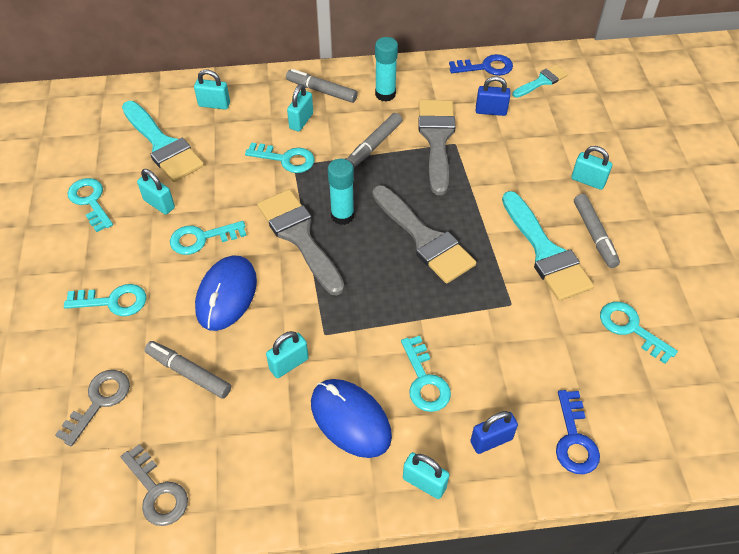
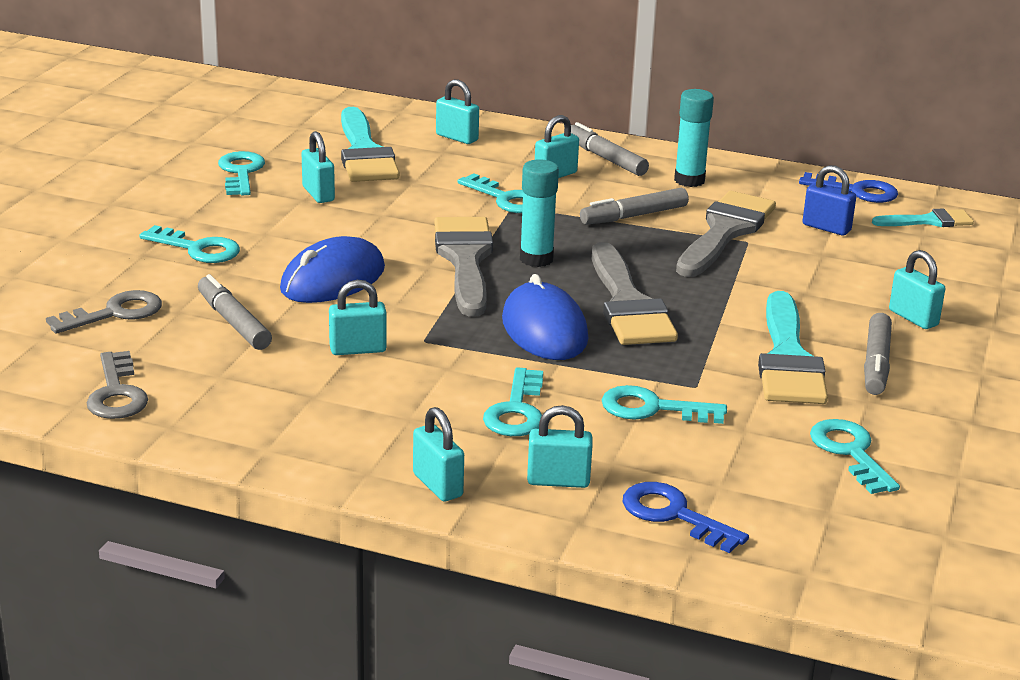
camera: 25 degrees right, 25 degrees down
(201, 238) = (344, 231): turquoise key -> turquoise key (652, 408)
(350, 419) = (392, 411): blue mouse -> blue mouse (544, 329)
(491, 440) = (558, 481): blue padlock -> turquoise padlock
(574, 439) = (673, 515): blue key -> blue key turned 105 degrees clockwise

